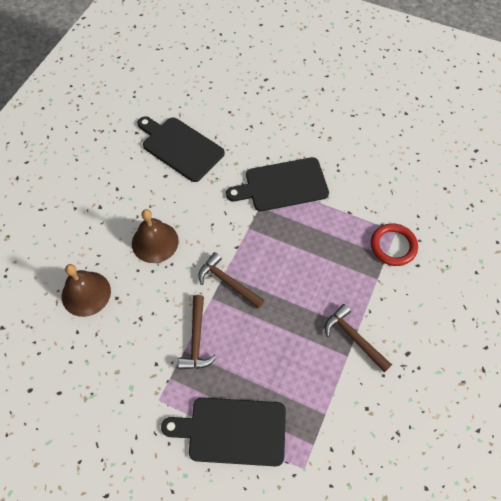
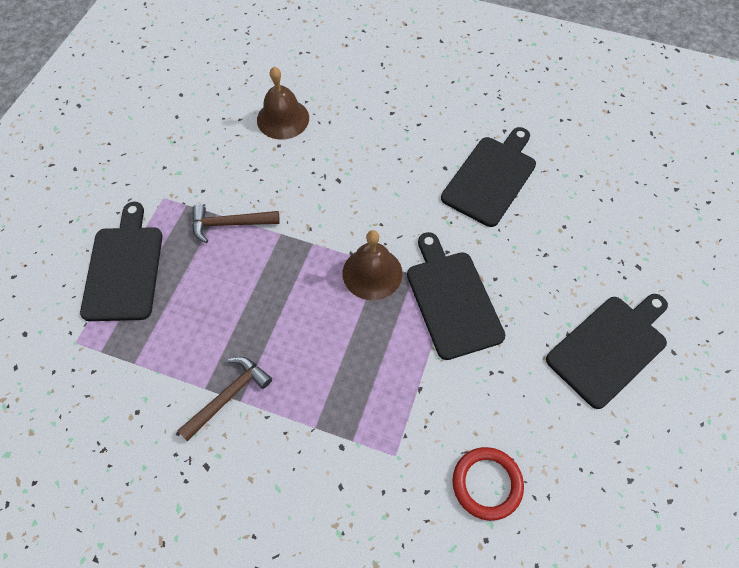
camera: 85 degrees right, 0 degrees up
(155, 242) = (350, 169): brown bell -> brown bell (372, 273)
(228, 282) = (301, 248): brown hammer -> none
(322, 105) = (609, 347): none -> black cutting board
(393, 246) = (369, 451): red ring -> red ring (487, 484)

